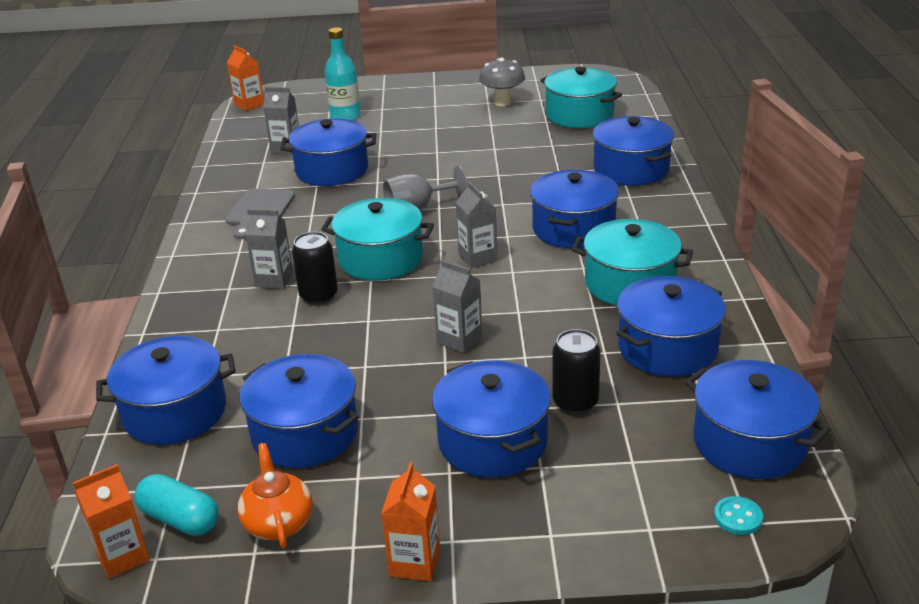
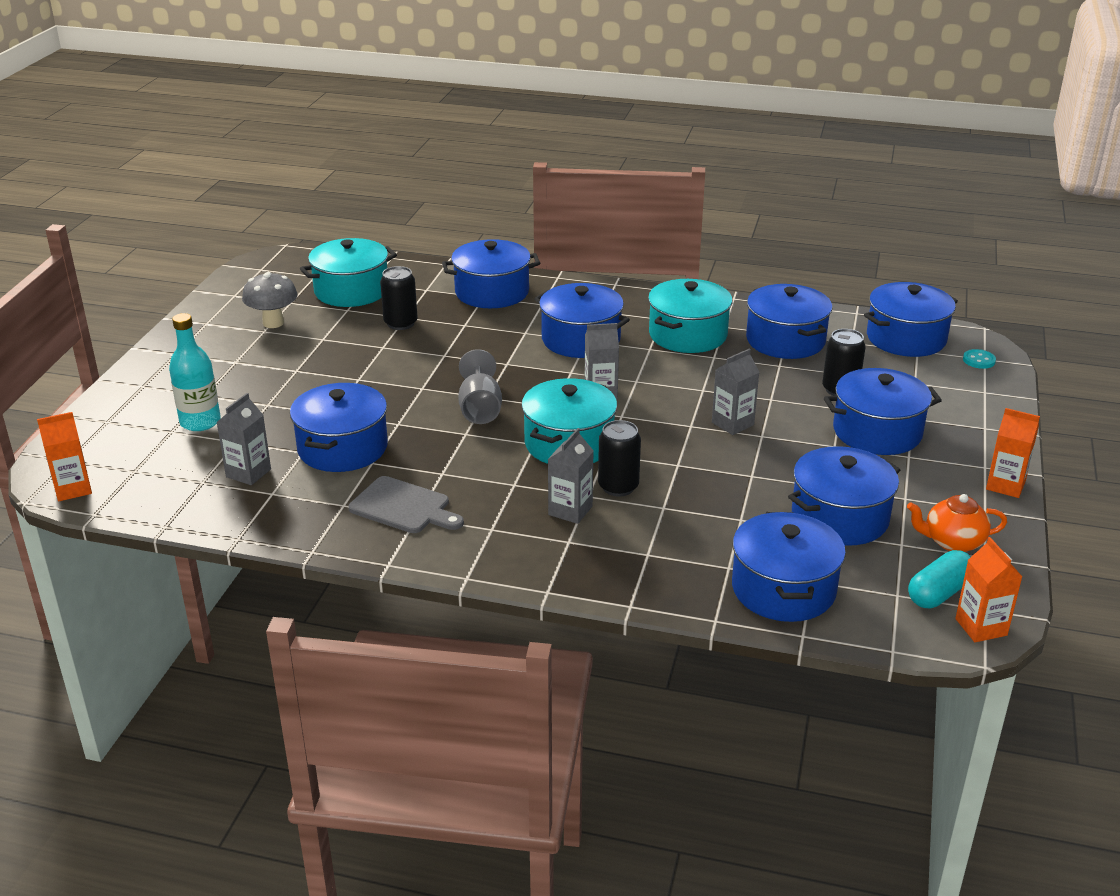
camera: 75 degrees left, 0 degrees up
(539, 146) = (400, 323): none -> black can

